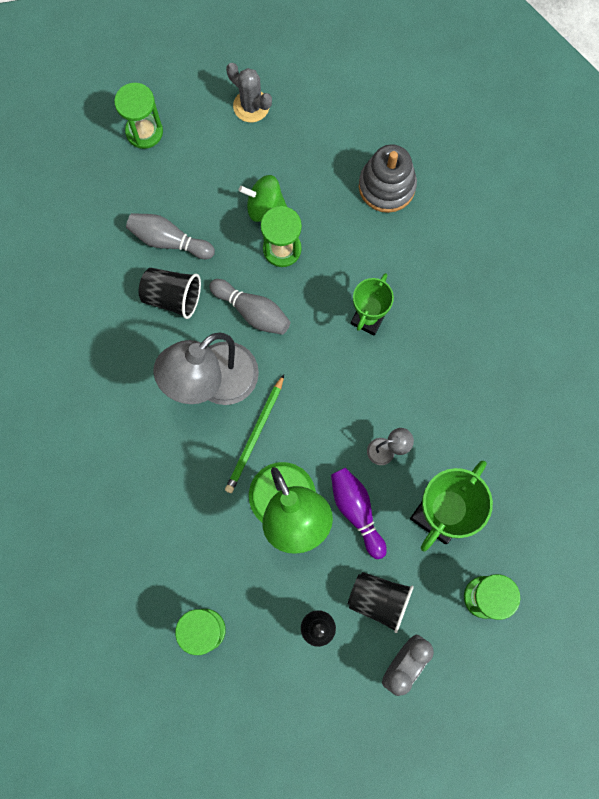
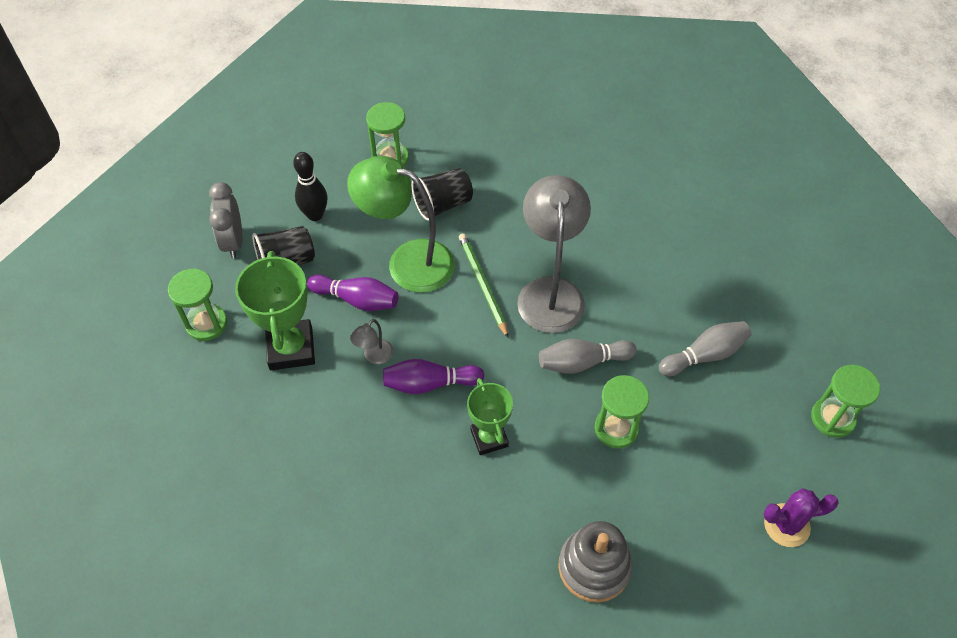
camera: 135 degrees right, 20 degrees down
(172, 297) = (651, 320): black cup -> black cup (443, 204)
(251, 106) = (786, 525): grey cactus -> purple cactus
(264, 206) = (670, 449): green spinning top -> none
(369, 393) = (429, 383): none -> purple bowling pin

